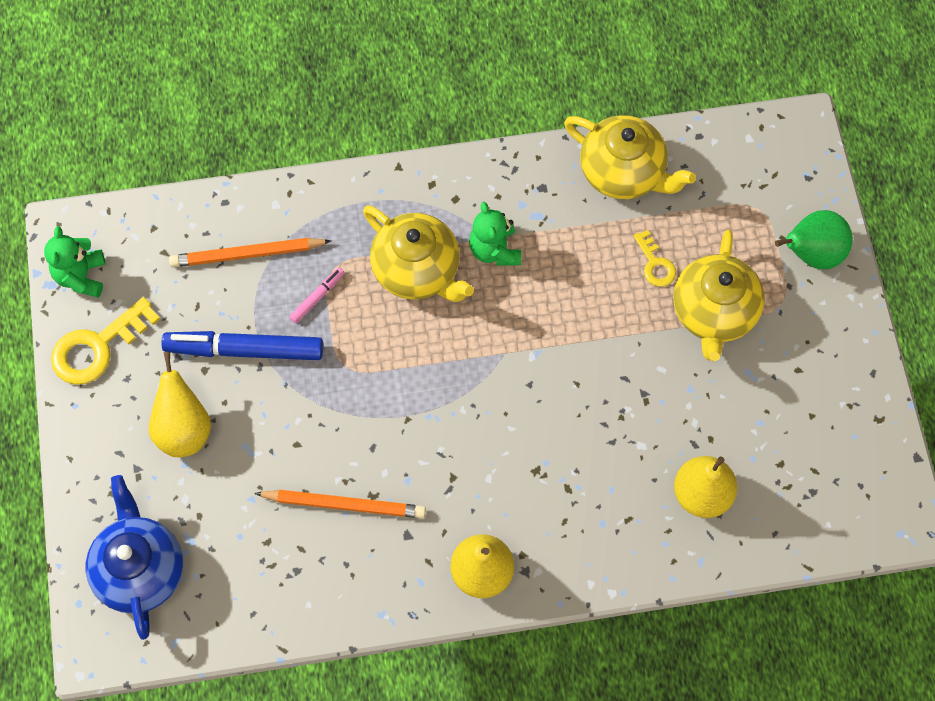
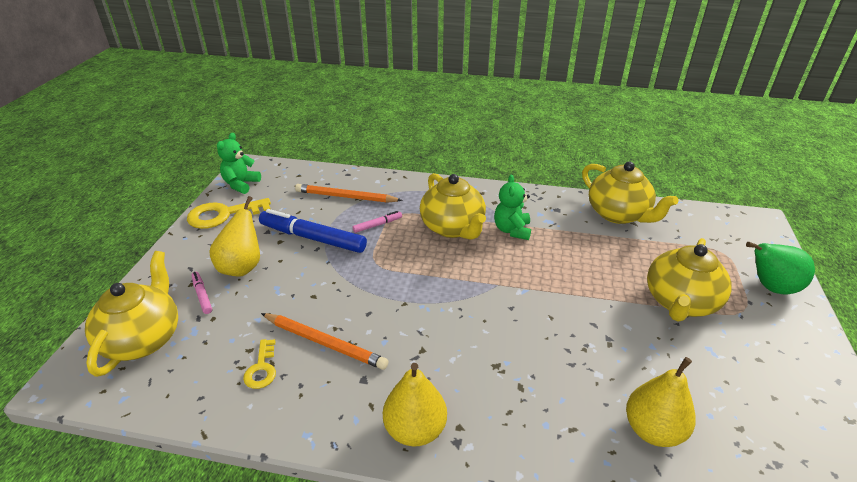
camera: 20 degrees right, 30 degrees down
(140, 569) = (143, 338): blue teapot -> yellow teapot
(164, 489) = (202, 295): none -> pink marker
(655, 264) = (634, 263): yellow key -> yellow key (262, 368)

